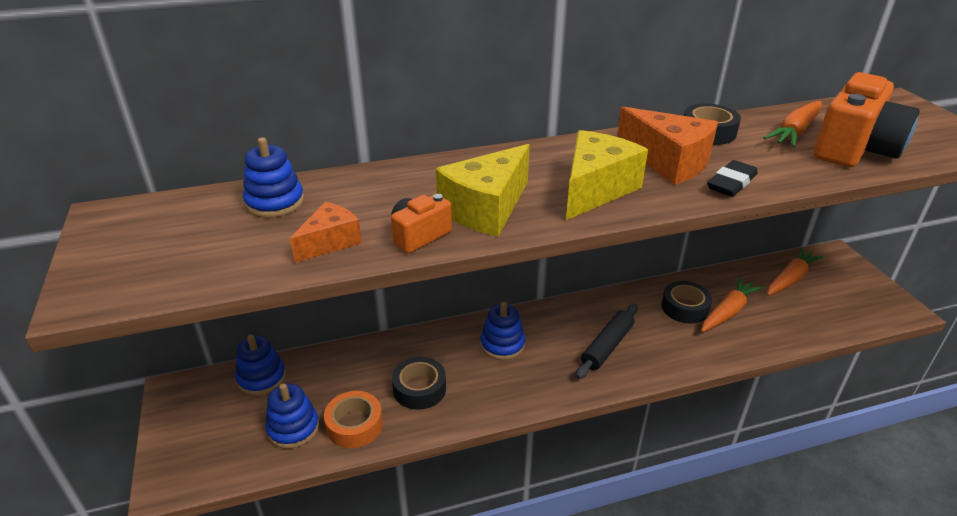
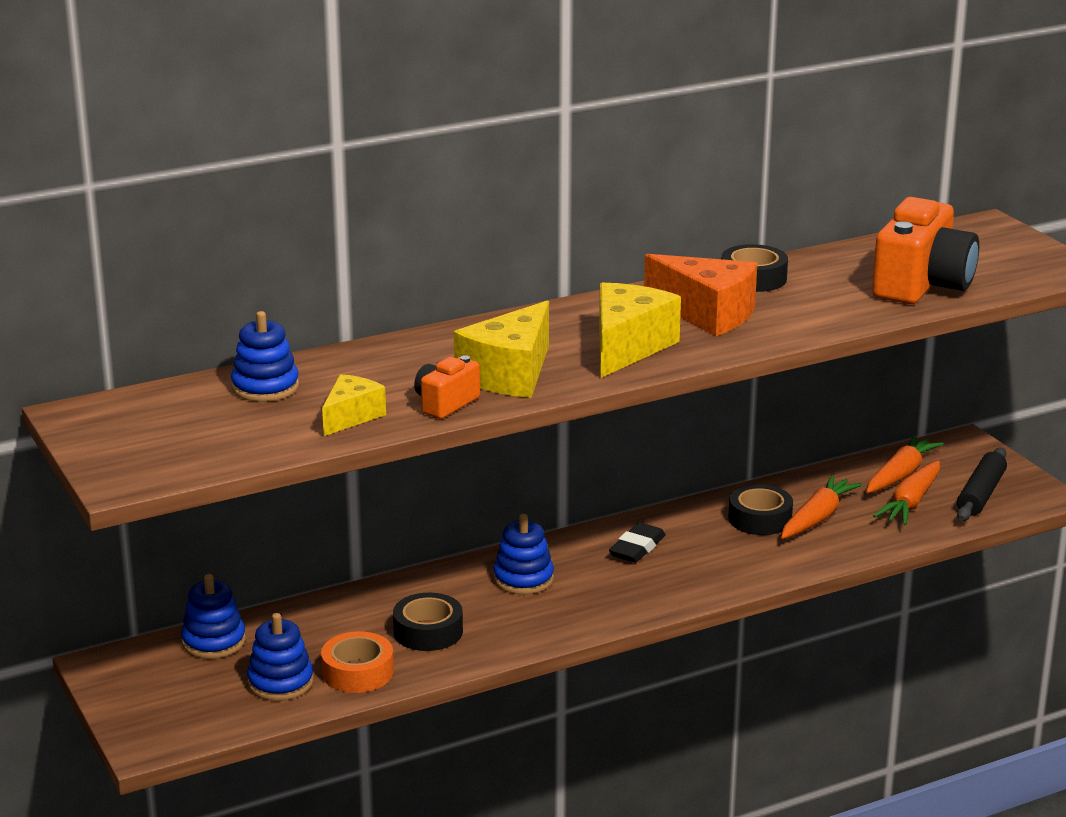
camera: 10 degrees left, 10 degrees down
(330, 242) = (351, 416): orange cheese -> yellow cheese
(607, 346) = (662, 568): black rolling pin -> black rolling pin (981, 494)
(731, 183) = (779, 330): black eraser -> black eraser (637, 548)
(795, 132) = (856, 271): orange carrot -> orange carrot (910, 503)

